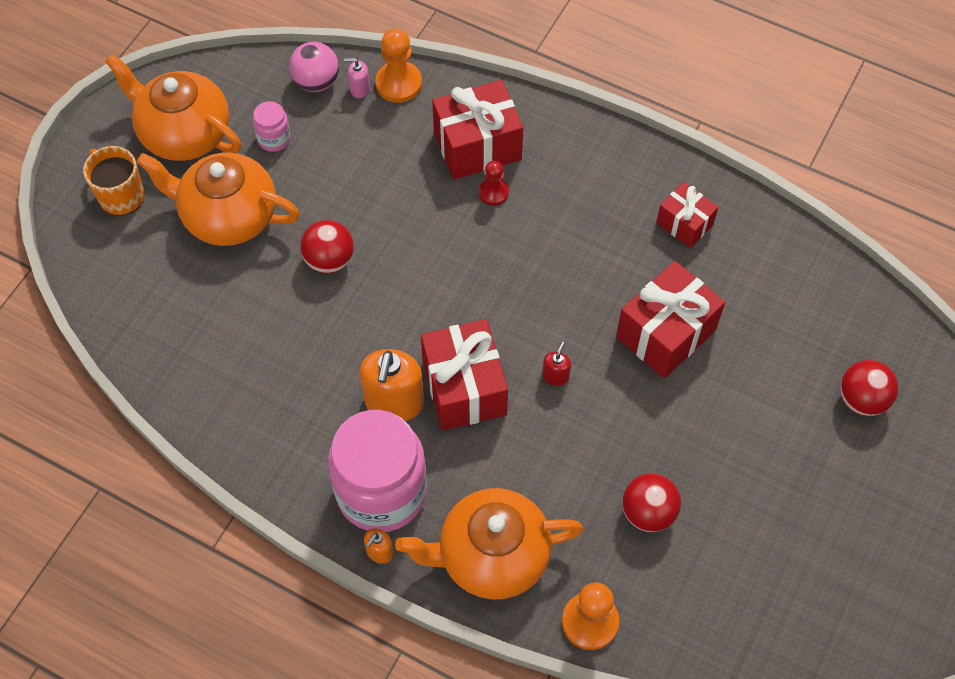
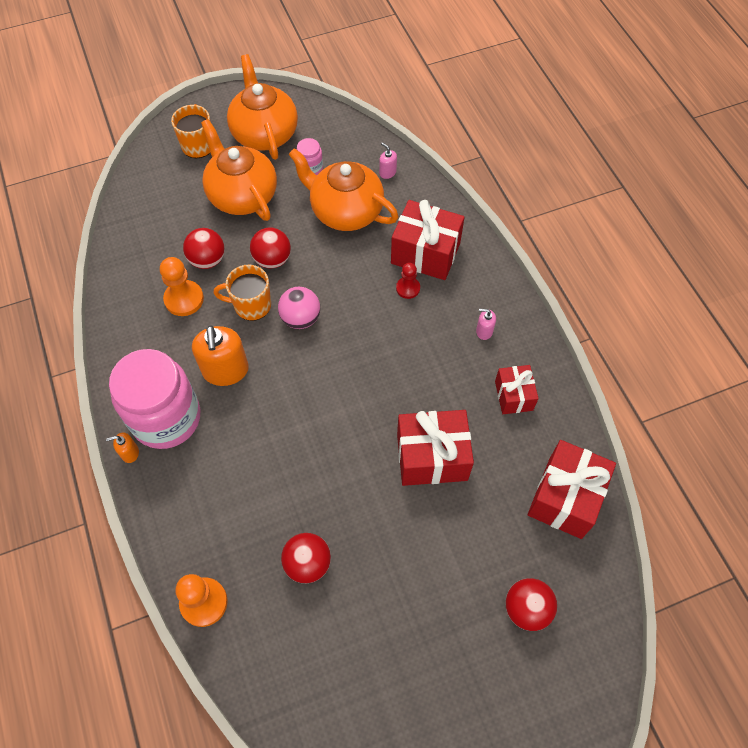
camera: 40 degrees right, 0 degrees up
(260, 308) = (207, 260): none -> red ball
(316, 82) = (366, 152): pink ball -> pink ball (300, 318)
(354, 320) = (251, 305): none -> orange mug
(394, 402) = (225, 370): orange soap dispenser -> orange soap dispenser turned 60 degrees counterclockwise
(399, 83) = (414, 184): orange pawn -> orange pawn (184, 299)
(464, 388) = (273, 394): red gift -> red gift (565, 497)
(491, 556) = (188, 509): orange teapot -> orange teapot (345, 211)
(555, 376) = (335, 429): red soap dispenser -> none
(603, 183) = (484, 331): none -> pink soap dispenser

